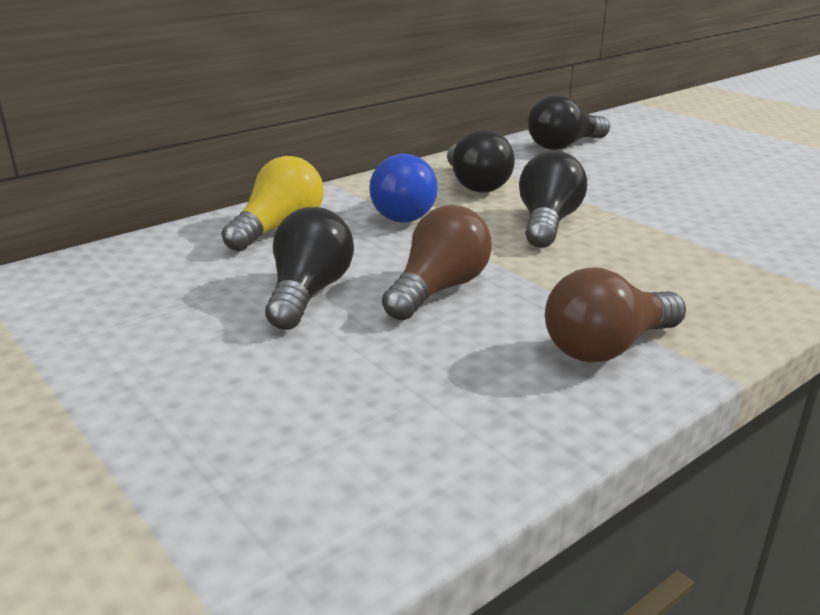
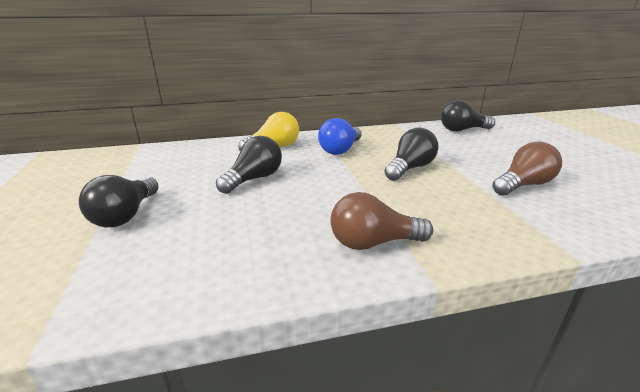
camera: 25 degrees right, 0 degrees up
(438, 289) = (315, 190): brown light bulb -> brown light bulb (523, 185)
(475, 184) = (391, 142): black light bulb -> black light bulb (126, 215)

